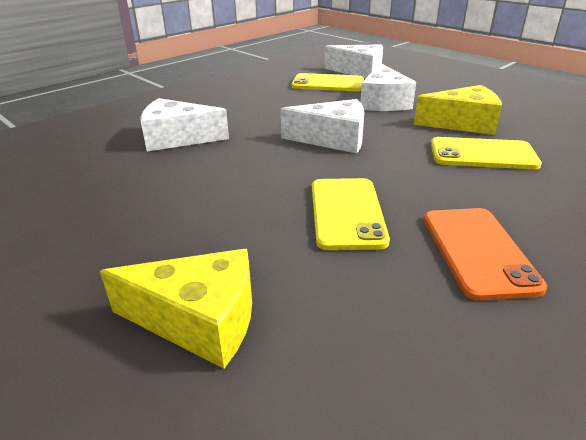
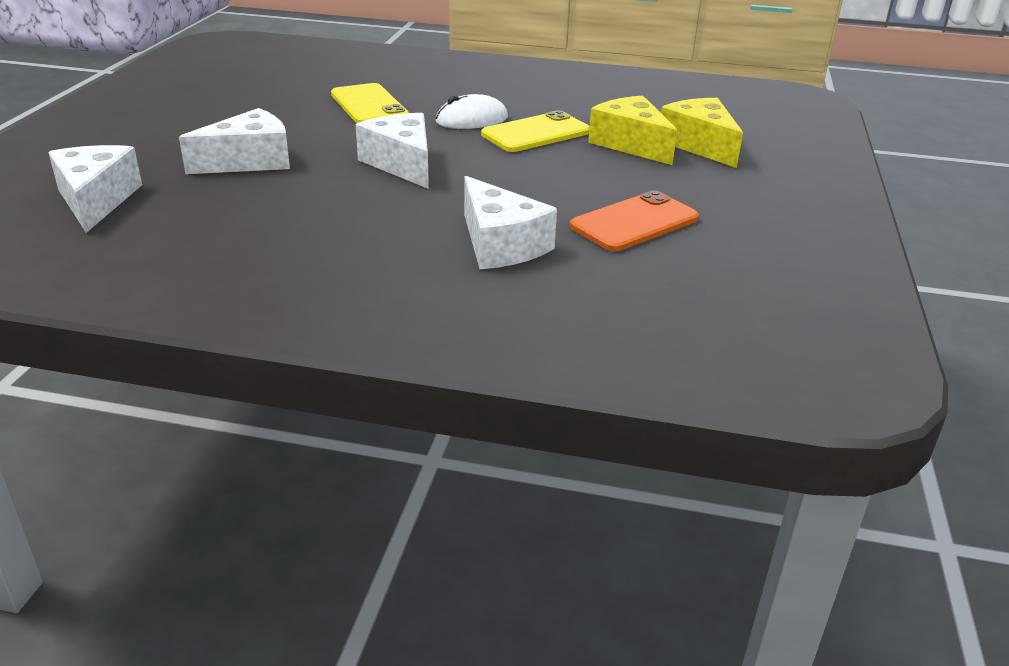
camera: 125 degrees left, 0 degrees up
(328, 83) = (185, 209): yellow phone -> none
(411, 190) = (472, 120): none -> white mouse
(463, 123) = (293, 118): yellow cheese -> yellow cheese (631, 144)
(478, 251) = (528, 96): orange phone -> orange phone (634, 222)

